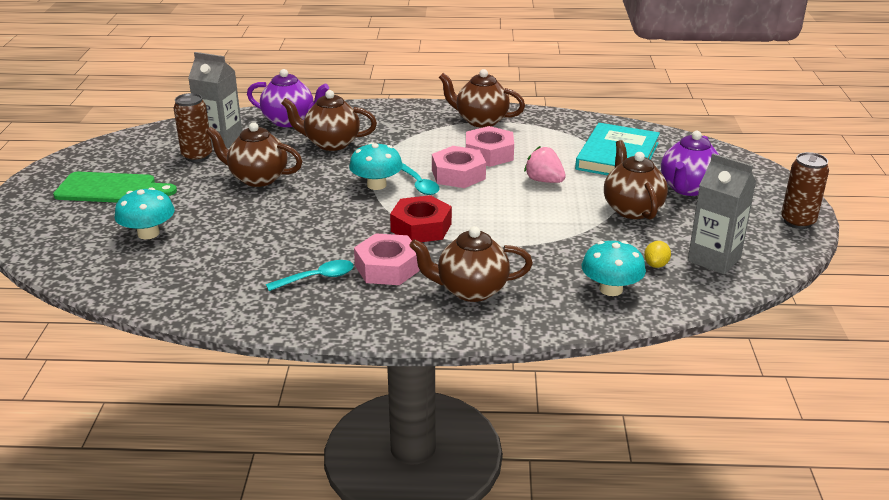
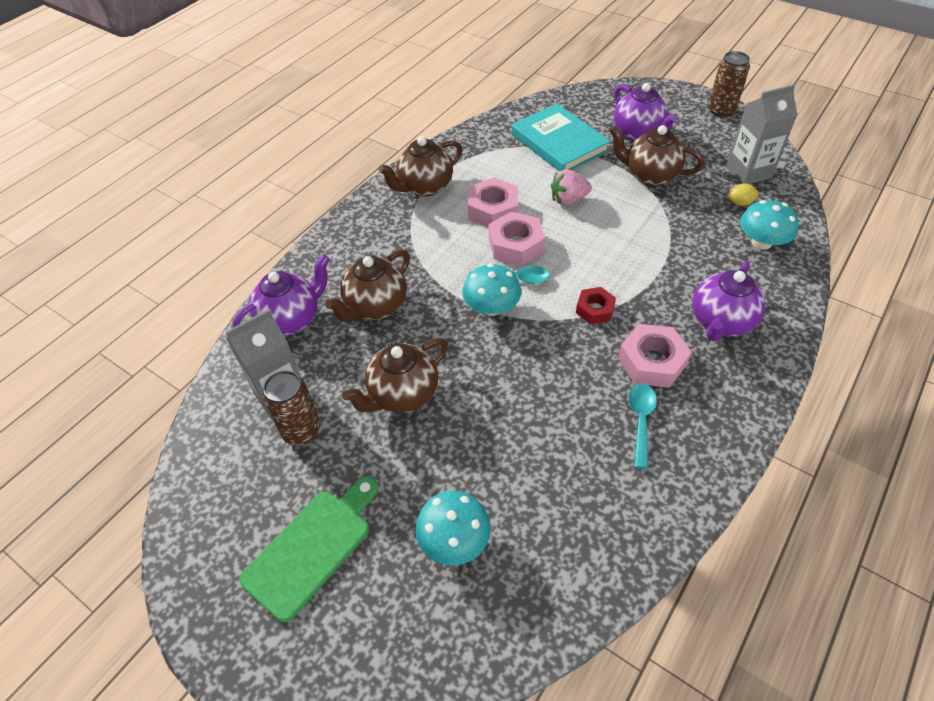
camera: 55 degrees left, 20 degrees up
(421, 227) = (595, 309): red nut -> red nut, size x0.63
(471, 290) = (720, 322): brown teapot -> purple teapot
(656, 265) = (739, 203): yellow lemon -> yellow lemon turned 60 degrees counterclockwise

